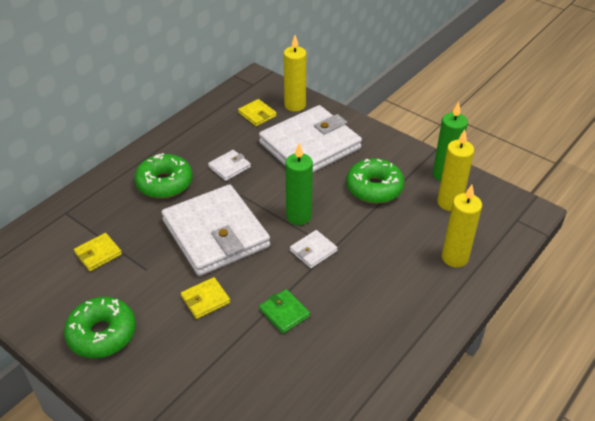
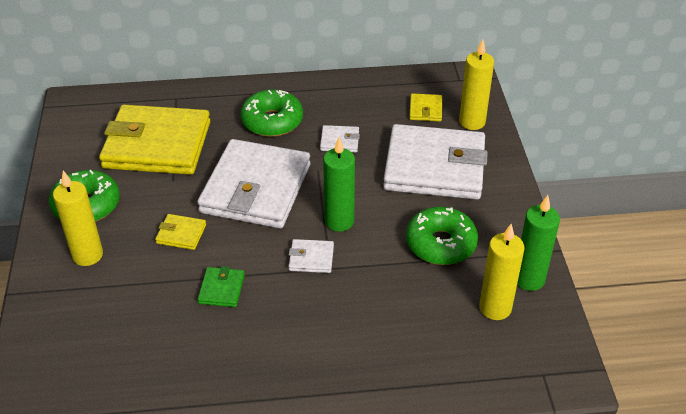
camera: 45 degrees right, 0 degrees up
(98, 254) = (157, 145): yellow wallet -> yellow wallet, size x2.49
(455, 258) = (426, 359): yellow candle -> yellow candle (87, 255)

